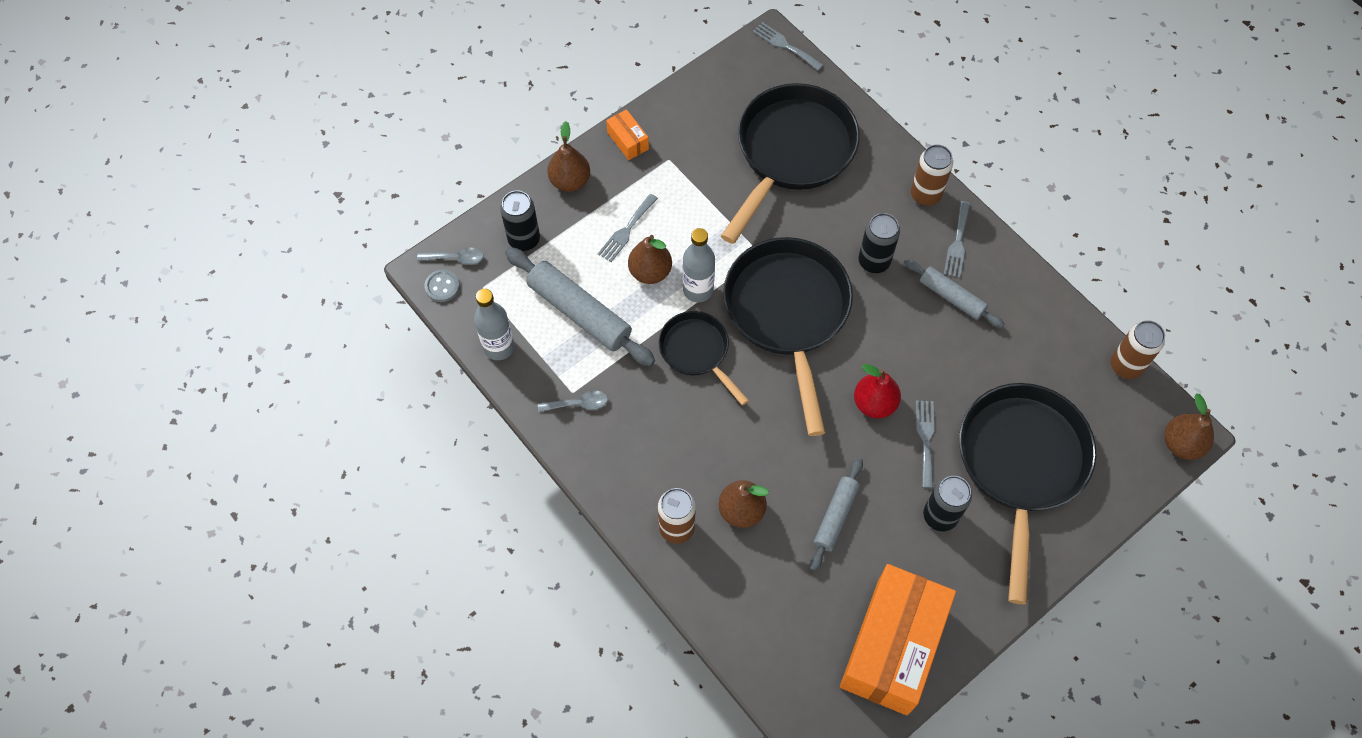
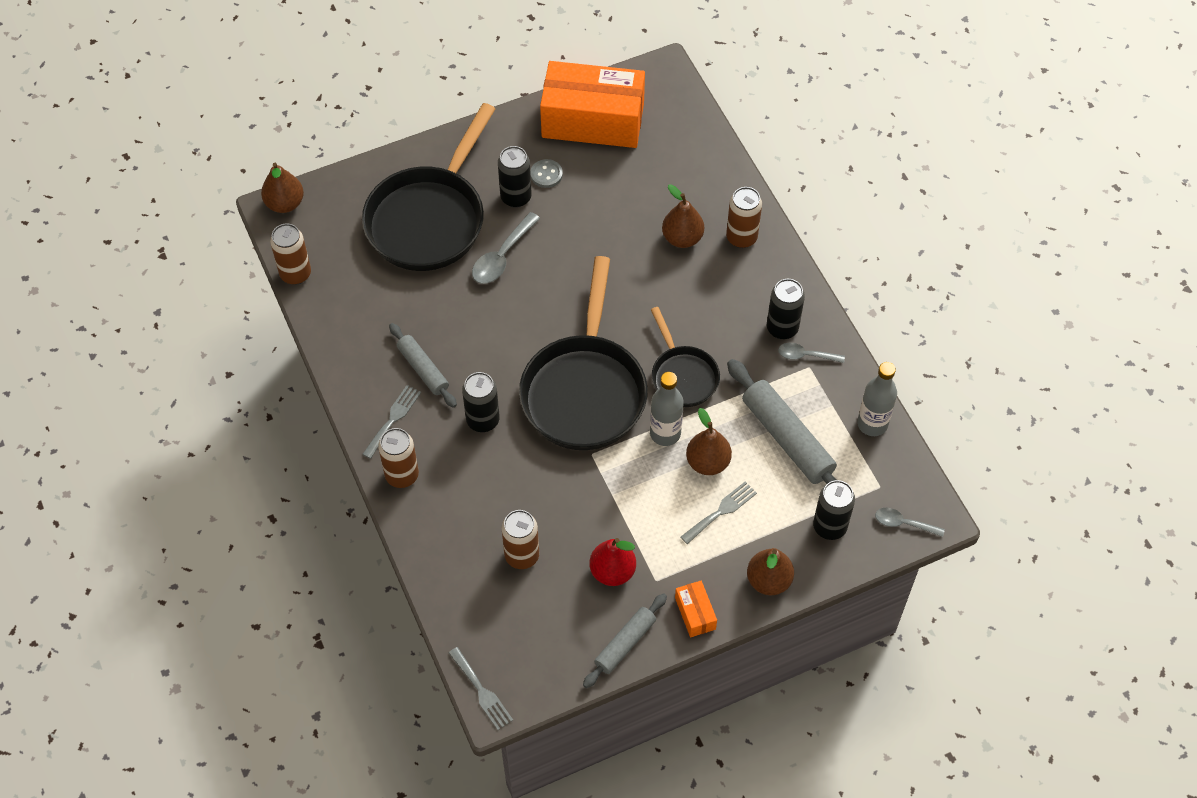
camera: 165 degrees left, 5 degrees down
(442, 286) = (921, 497): grey button -> grey button (546, 174)
(609, 428) = (782, 328): none -> black can
(792, 152) = (522, 556): black pan -> brown can
(836, 516) = (603, 216): grey rolling pin -> grey rolling pin (625, 644)
(874, 403) = (535, 294): red pear -> red pear (612, 571)
(892, 646) = (593, 120): orange box -> orange box turned 60 degrees clockwise
(925, 439) = (502, 256): grey fork -> grey spoon

